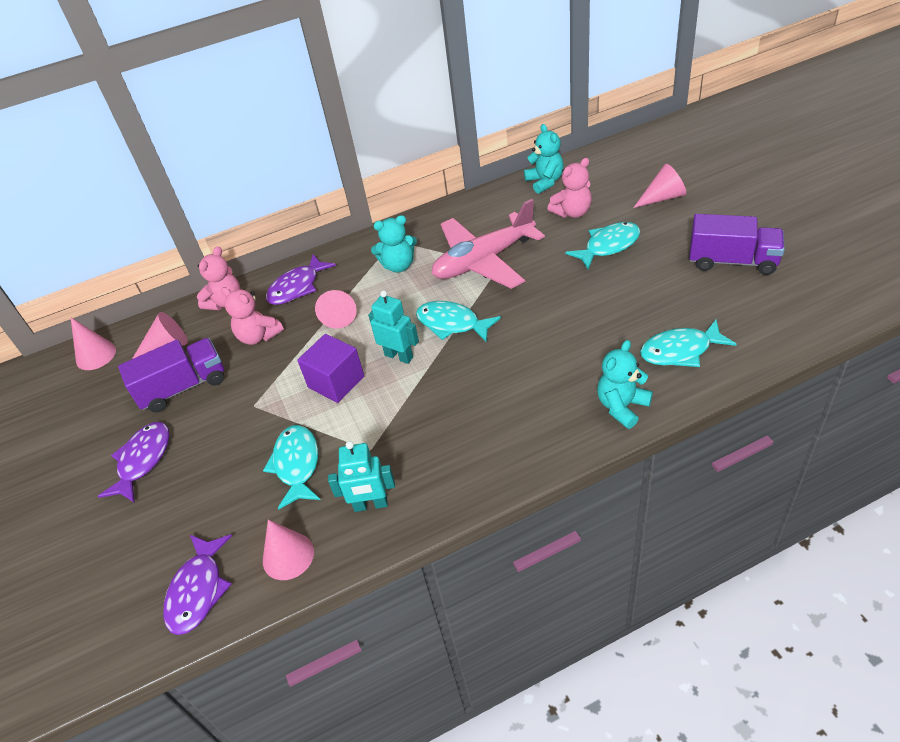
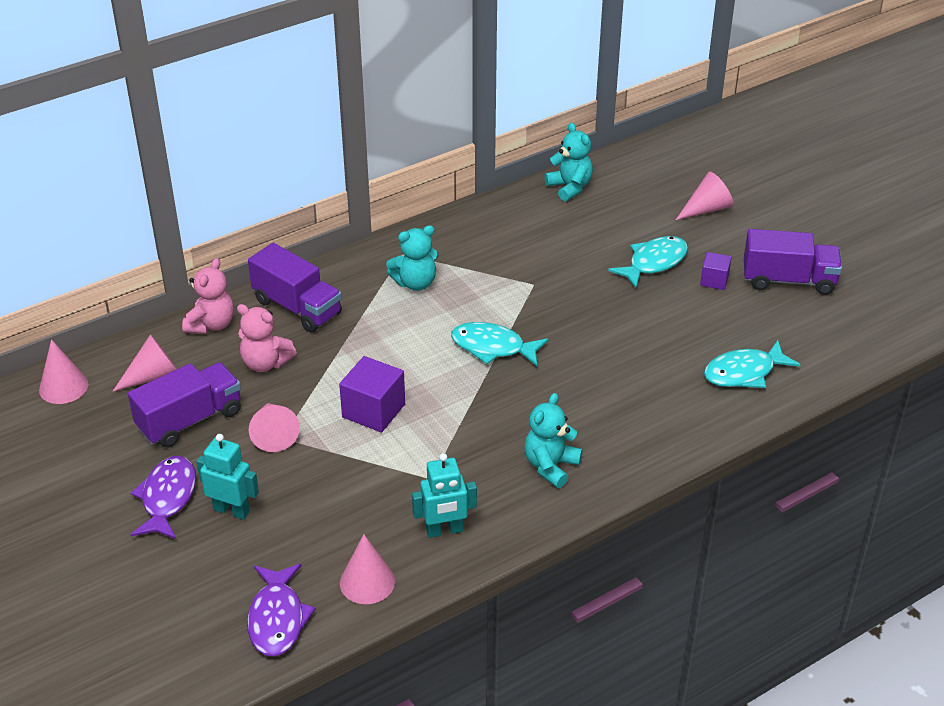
camera: 15 degrees left, 5 degrees down
(297, 287) = (297, 307): purple fish -> purple truck
(297, 465) = (352, 496): turquoise fish -> none
(340, 314) = (358, 338): pink cone -> pink cone (274, 434)
(399, 356) = (440, 382): turquoise robot -> turquoise robot (232, 510)
(484, 261) = (515, 278): pink plane -> none
(572, 212) = (607, 224): pink teddy bear -> none
(622, 406) = (691, 428): turquoise teddy bear -> turquoise teddy bear (550, 466)
(662, 262) = (714, 280): none -> purple cube

